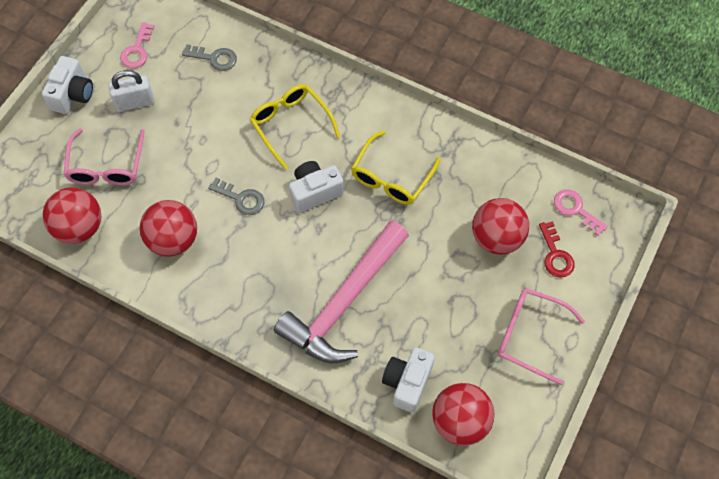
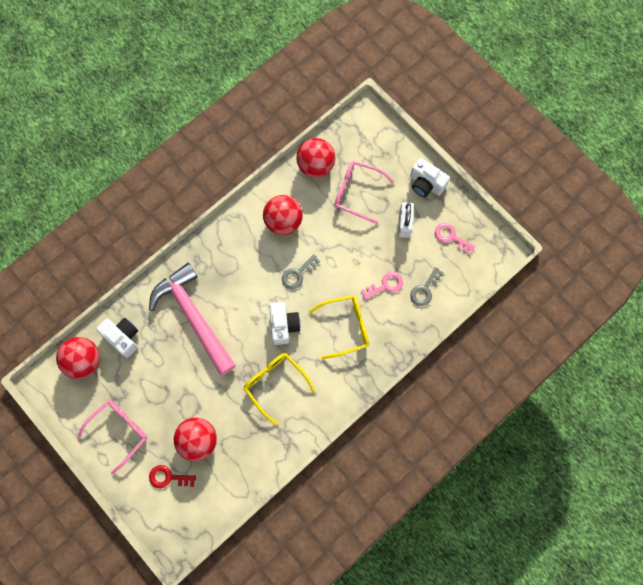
camera: 110 degrees right, 10 degrees up
(575, 209) = (197, 509): pink key -> pink key (385, 285)

